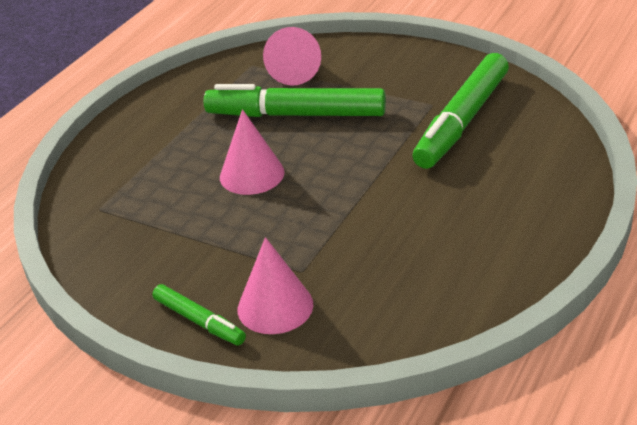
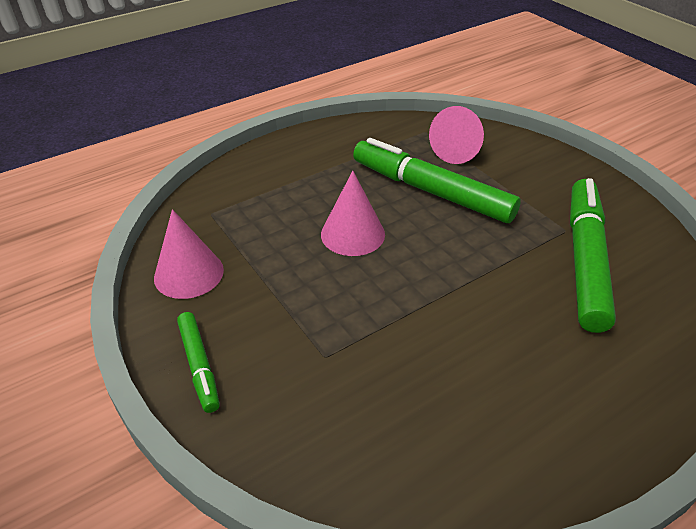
camera: 25 degrees right, 5 degrees up
(275, 306) = (273, 384): pink cone -> pink cone (189, 273)
(462, 121) = (585, 260): green marker -> green marker turned 135 degrees clockwise

